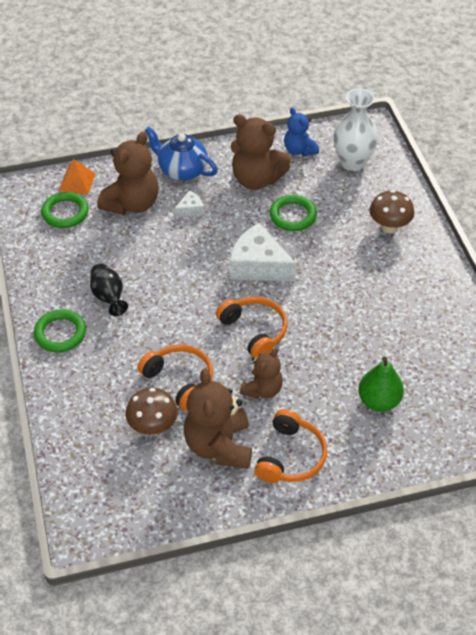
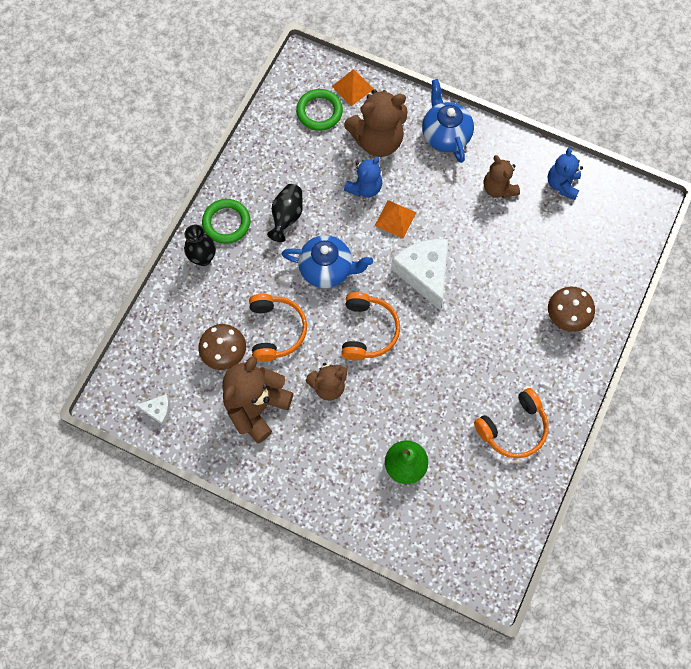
camera: 40 degrees right, 20 degrees up
(64, 371) = (203, 258): none -> black vase
(153, 240) = (364, 188): none -> blue teddy bear
(178, 311) = (327, 269): none -> blue teapot
(190, 209) = (418, 179): white cheese -> white cheese (158, 410)
(199, 245) = (395, 219): none -> orange pyramid
(256, 179) = (498, 188): brown teddy bear -> brown teddy bear, size x0.60
(291, 456) = (299, 457): orange headphones -> orange headphones (513, 428)
(292, 215) = (495, 246): green ring -> none
(352, 163) = (596, 230): white vase -> none

